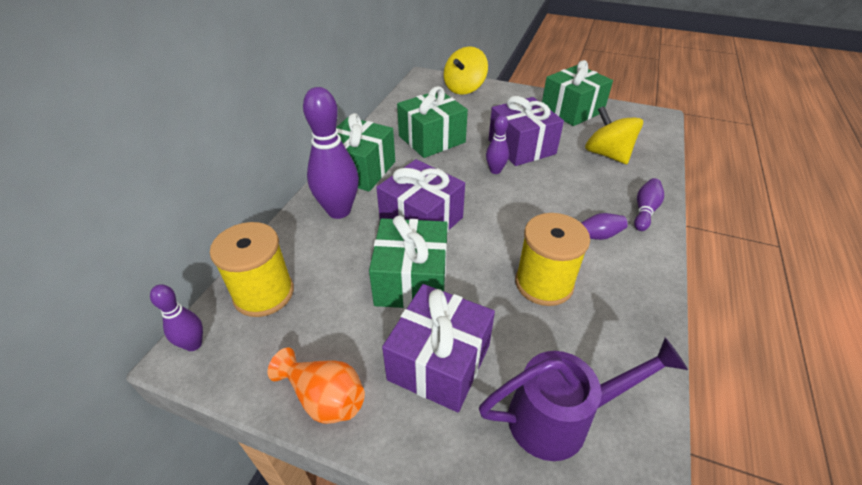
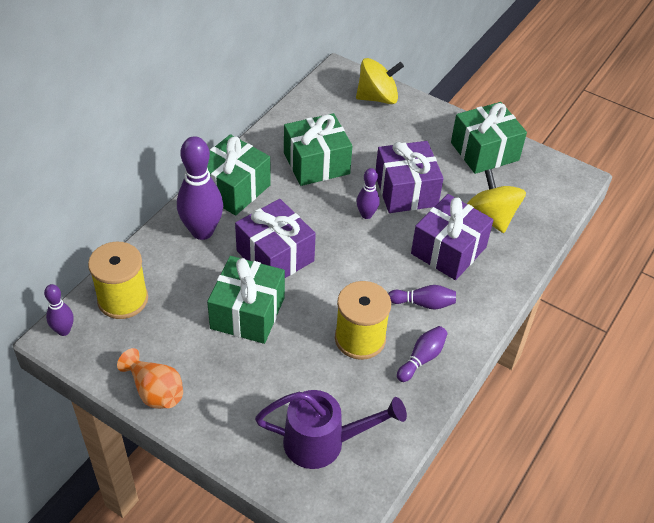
camera: 10 degrees right, 5 degrees up
(439, 362) = (248, 384): purple gift -> purple gift (448, 250)
(464, 88) = (377, 98): yellow spinning top -> yellow spinning top turned 150 degrees counterclockwise
(644, 211) = (491, 288): purple bowling pin -> purple bowling pin (422, 358)

